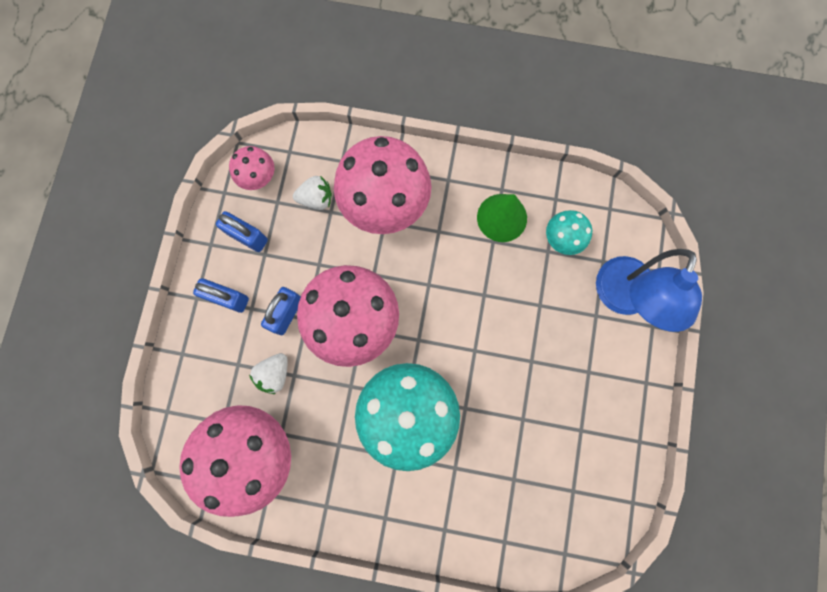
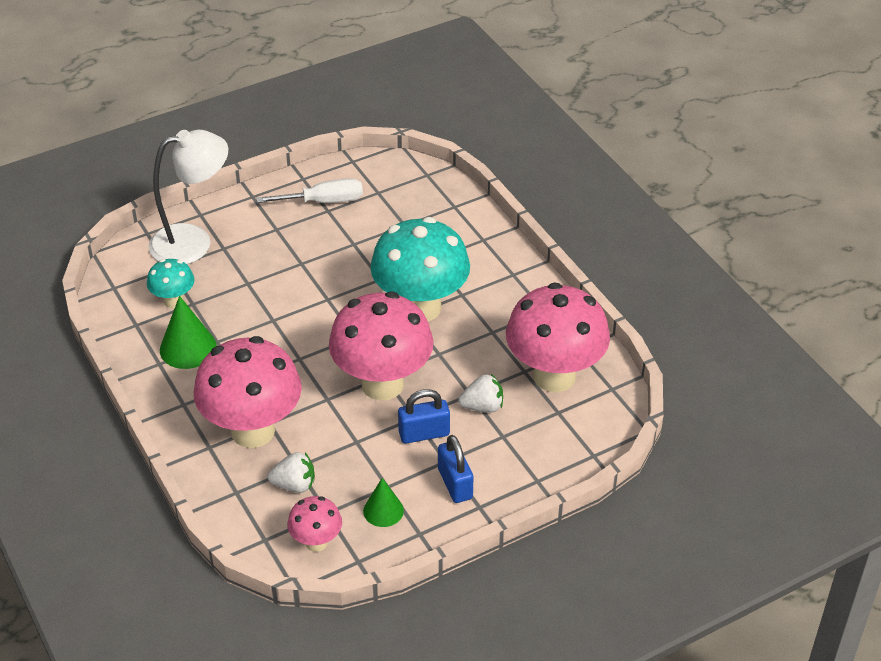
camera: 130 degrees left, 35 degrees down
(247, 236) = (383, 510): blue padlock -> green cone
(316, 199) = (294, 485): white strawberry -> white strawberry turned 135 degrees clockwise
(595, 436) = (324, 201): none -> white screwdriver
(621, 298) = (193, 242): blue lamp -> white lamp

